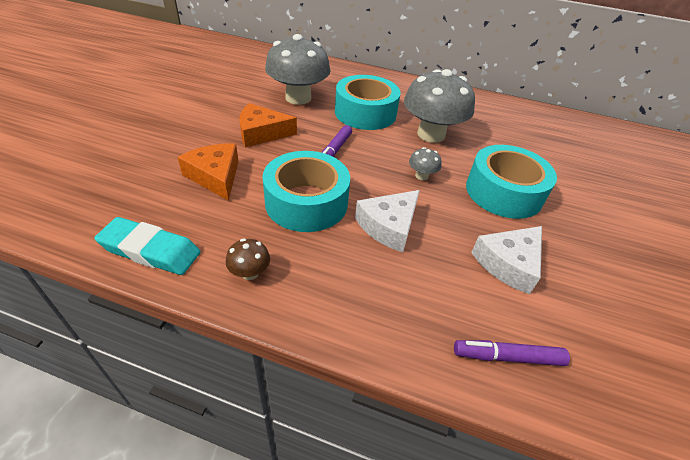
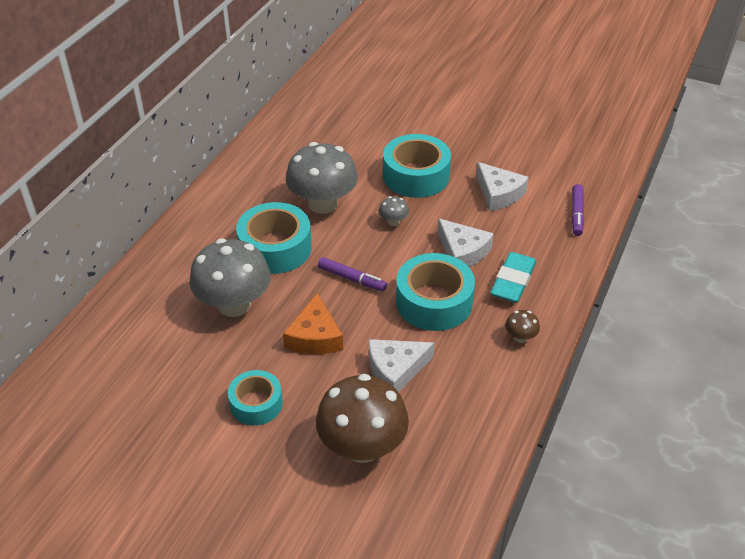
camera: 80 degrees left, 0 degrees up
(131, 158) = (362, 446): none -> brown mushroom
(150, 250) = (501, 403): turquoise eraser -> turquoise eraser (513, 281)
(194, 109) = (256, 404): none -> turquoise tape
(215, 176) = (395, 370): orange cheese -> white cheese

